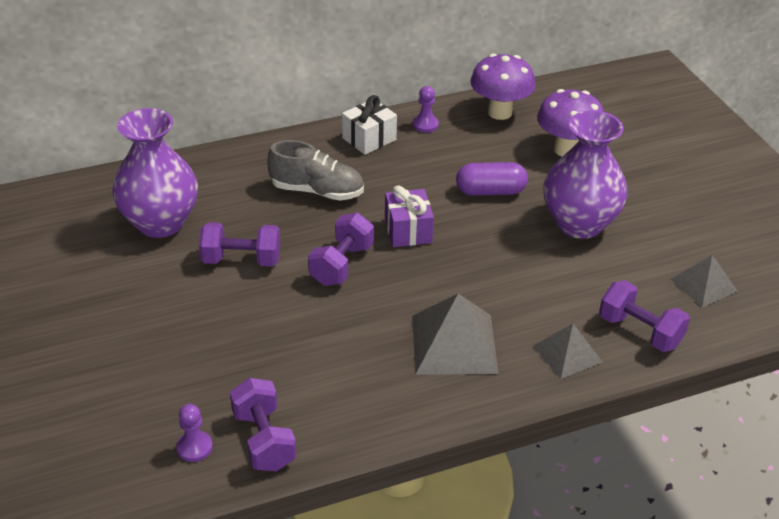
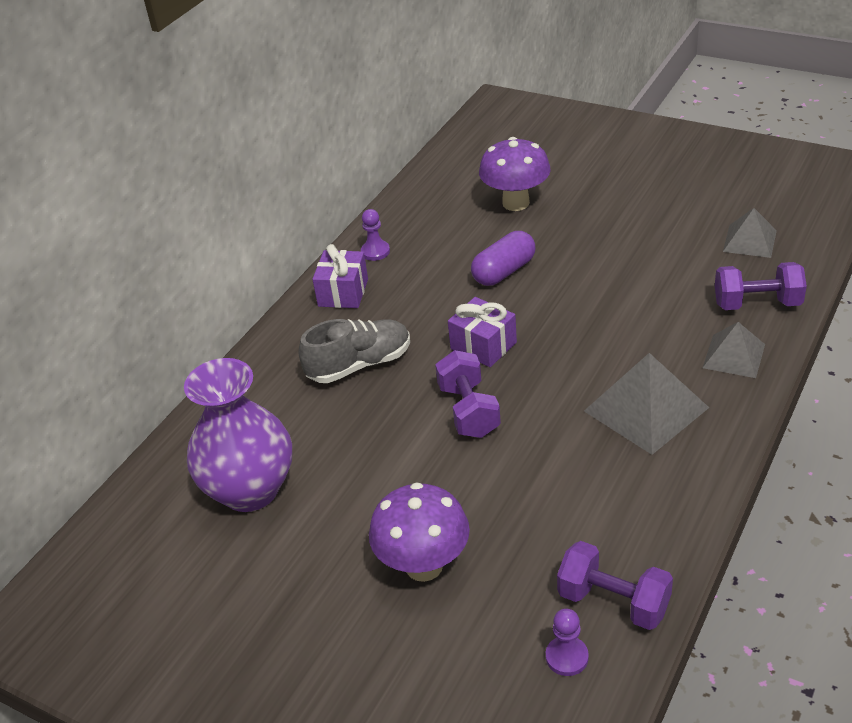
camera: 35 degrees left, 0 degrees up
(241, 260) = (376, 468): purple dumbbell -> none
(369, 139) = (343, 292): white gift -> purple gift
(500, 112) = (423, 205): purple mushroom -> purple mushroom (424, 566)
(579, 224) = (605, 253): purple vase -> none

